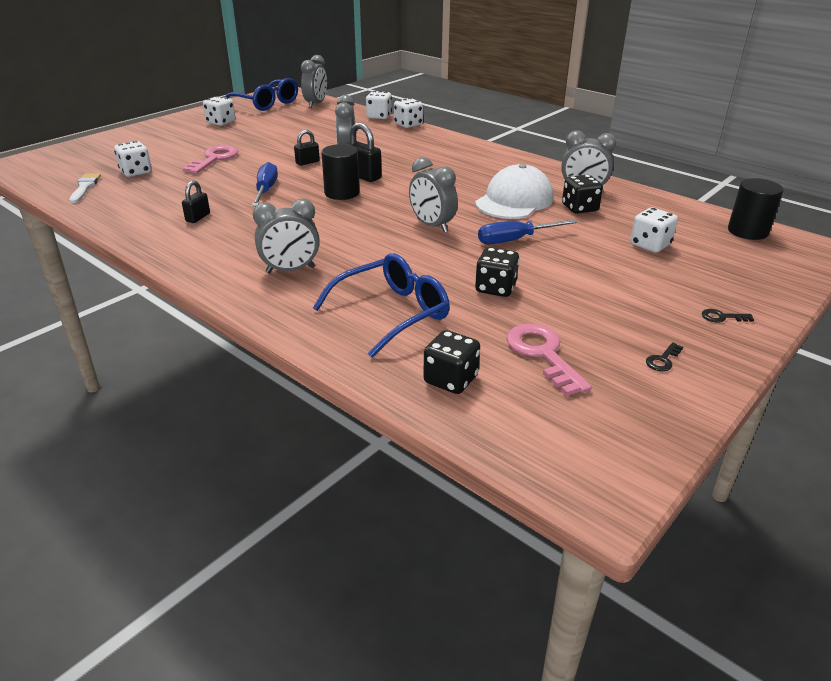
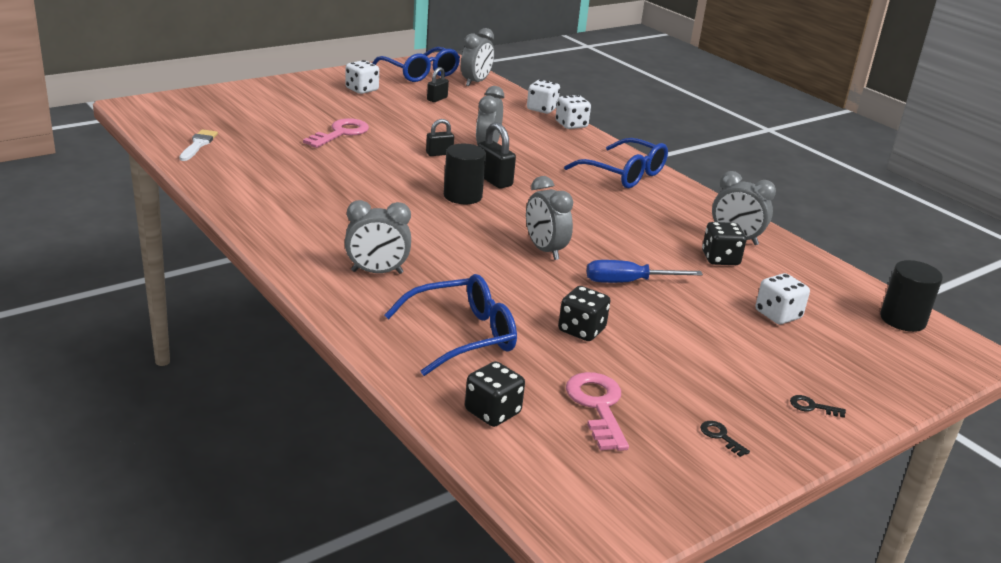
camera: 10 degrees right, 5 degrees down
(136, 172) = (254, 135): white dice -> none
(198, 217) = (302, 198): black padlock -> black padlock (437, 99)
(266, 190) = (382, 179): blue screwdriver -> none
(469, 155) = (624, 174): none -> blue glasses
(514, 200) = (650, 237): white cap -> none
(663, 360) = (720, 436): black key -> black key turned 90 degrees clockwise

